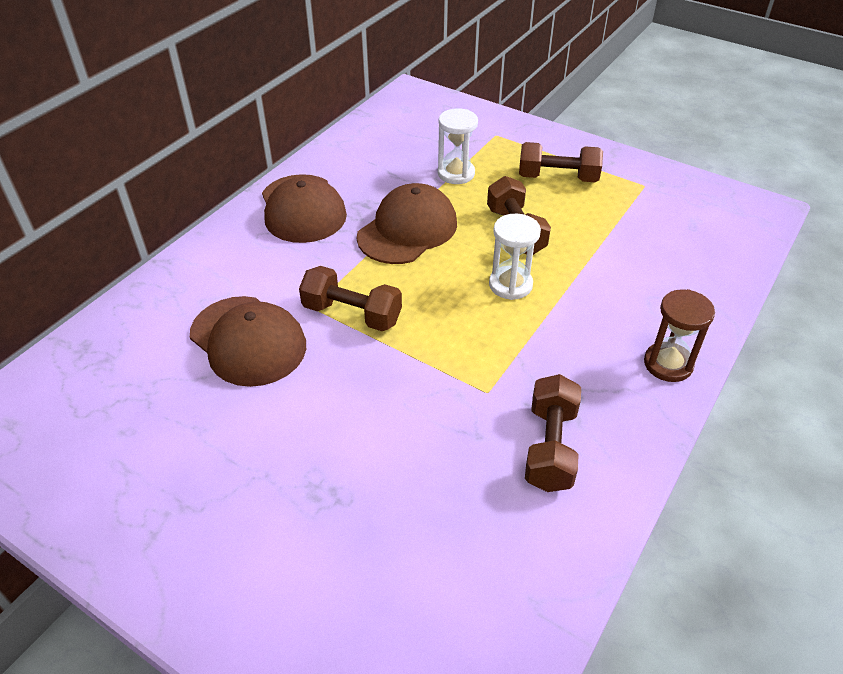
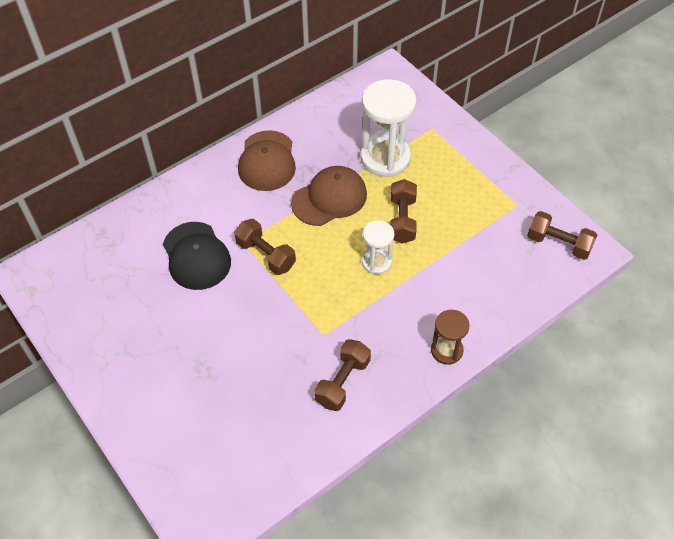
camera: 20 degrees right, 10 degrees up
(248, 341) = (196, 256): brown cap -> black cap
(456, 173) = (385, 158): white hourglass -> white hourglass, size x1.81
(557, 178) = (456, 181): brown dumbbell -> brown dumbbell (558, 244)

